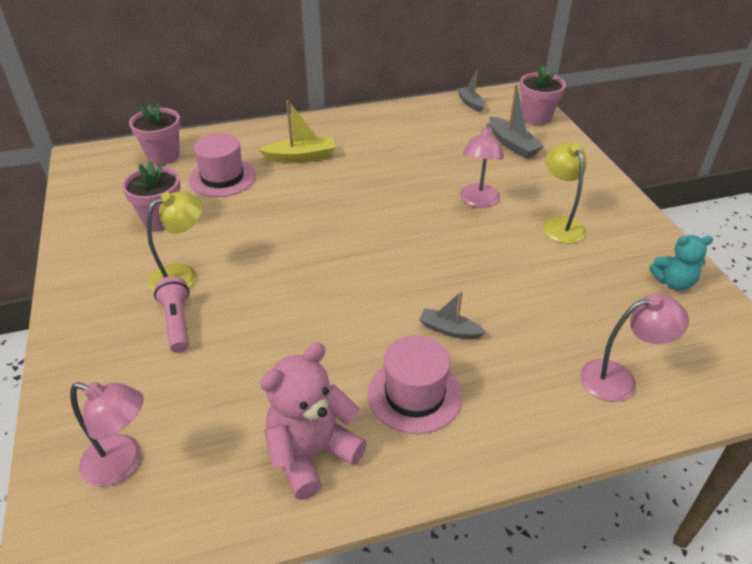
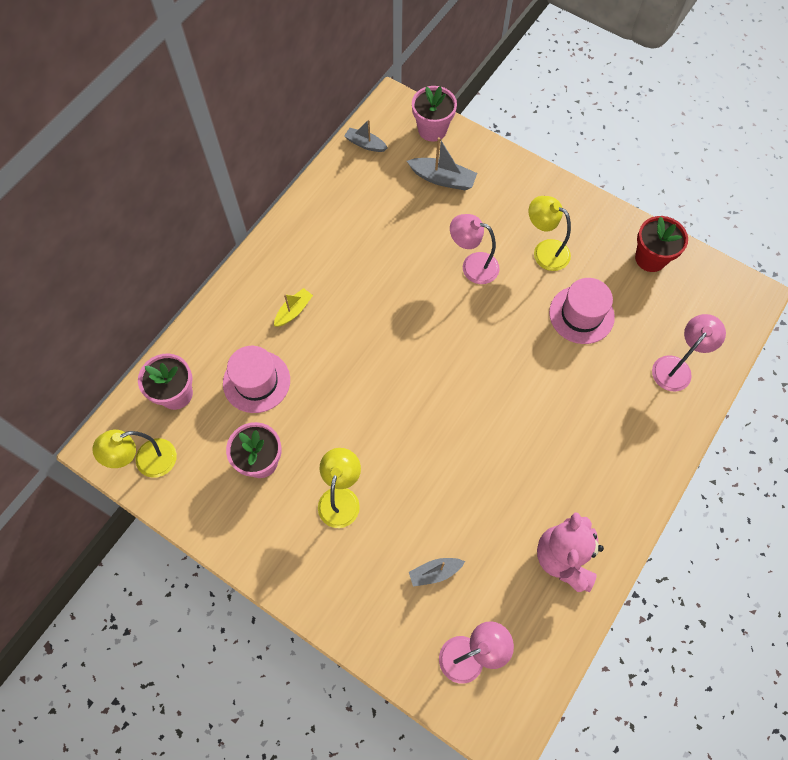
camera: 40 degrees left, 25 degrees up
(94, 178) = (147, 462): none -> yellow lamp
(177, 322) = (384, 538): pink flashlight -> none
(301, 157) = (293, 311): yellow boat -> yellow boat, size x0.66
(414, 394) = (581, 470): pink hat -> pink hat (581, 314)
(449, 330) = (557, 404): grey boat -> grey boat (435, 572)
(478, 201) = (472, 265): pink lamp -> pink lamp turned 135 degrees clockwise
(673, 282) = (650, 258): turquoise teddy bear -> red flower pot

